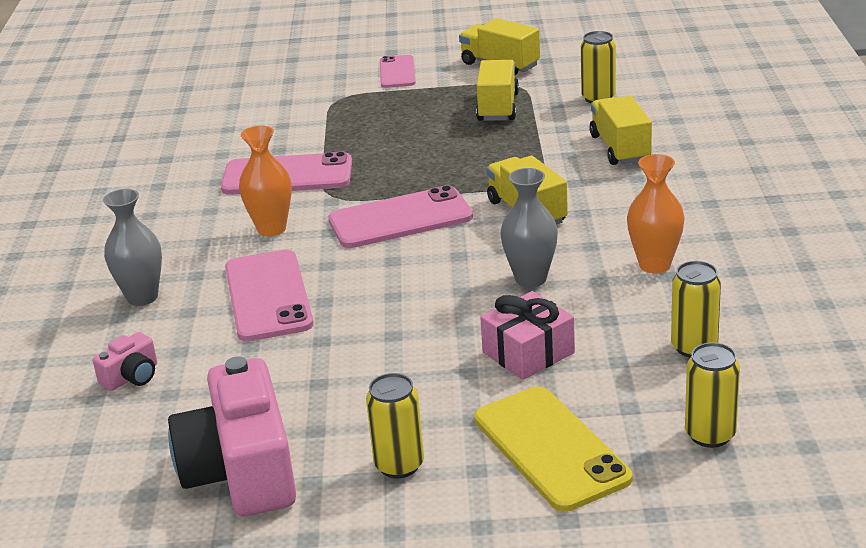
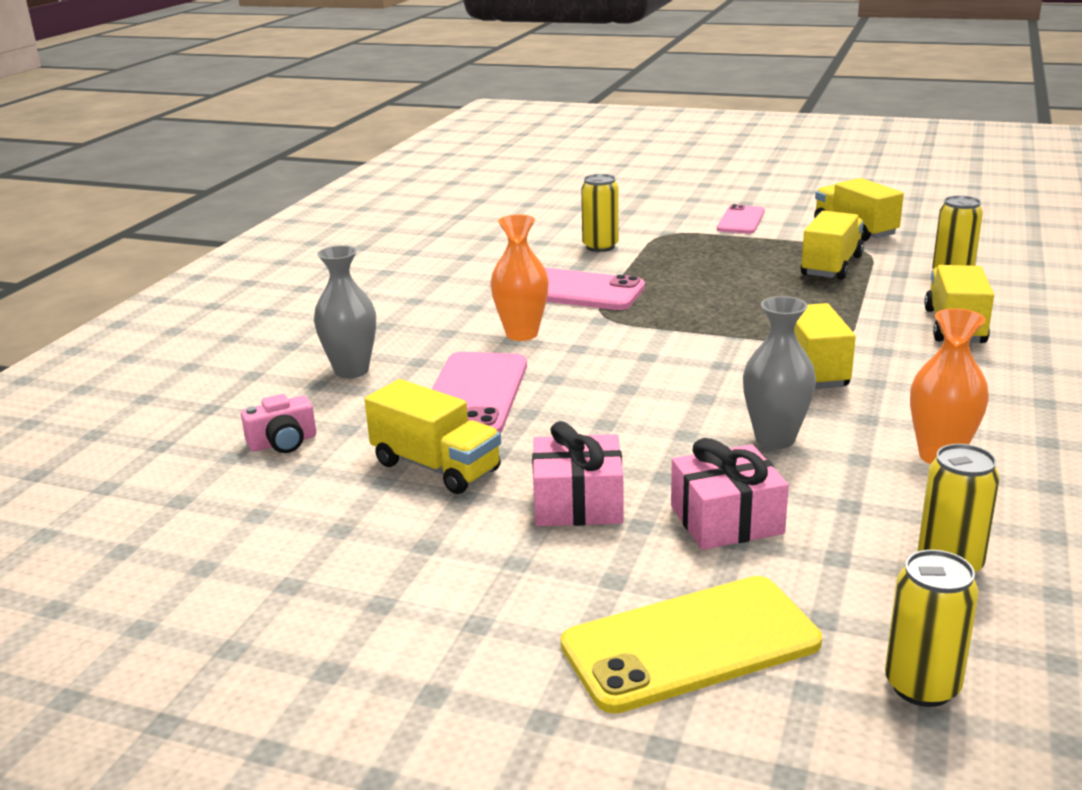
camera: 20 degrees right, 5 degrees down
(241, 471) = (315, 569): pink camera -> none
(279, 365) = (436, 467): none -> yellow truck
(399, 465) = (492, 612): yellow can -> yellow can (600, 247)
(400, 219) = (661, 350): pink phone -> none
(411, 367) = (578, 503): none -> pink gift
(550, 448) = (690, 644): yellow phone -> yellow phone turned 75 degrees clockwise

